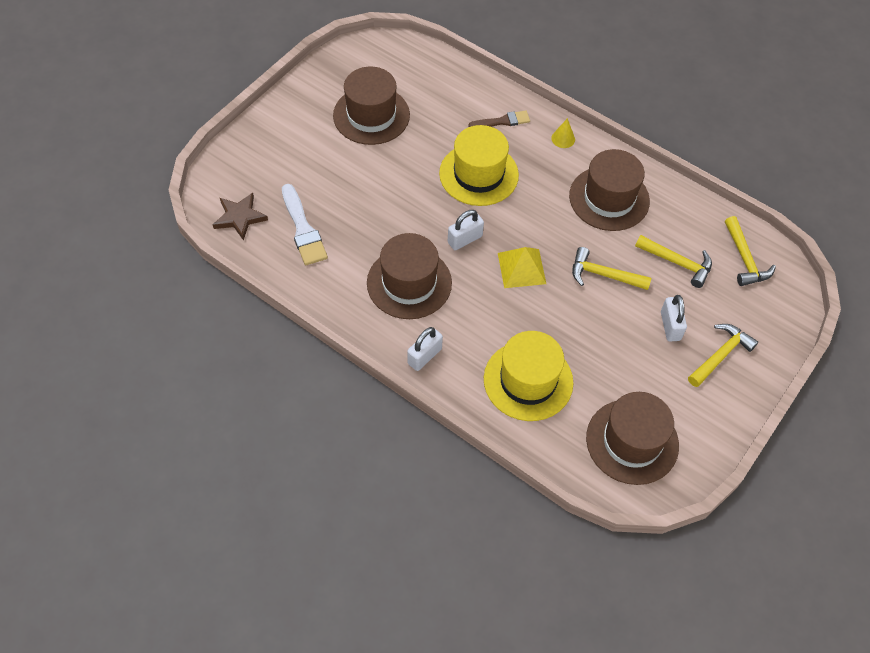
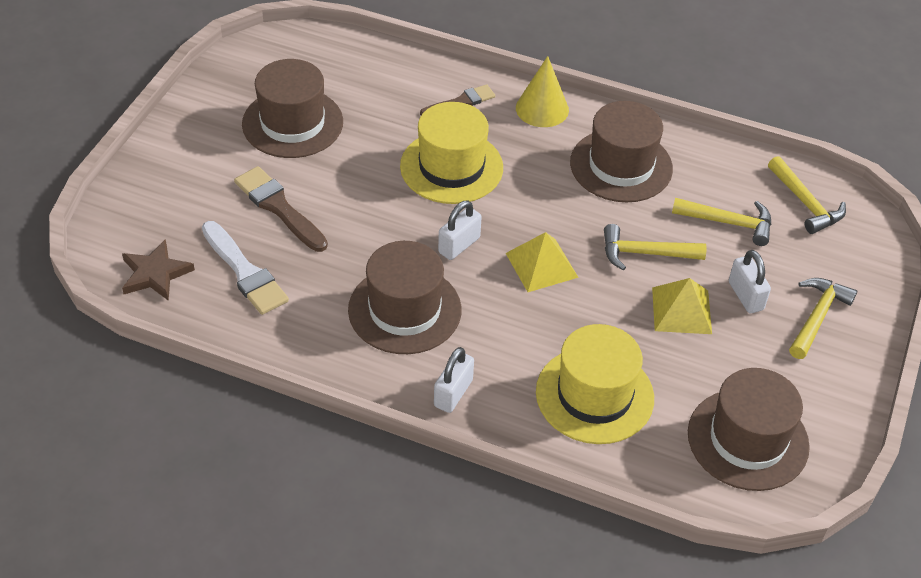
camera: 15 degrees left, 10 degrees down
(341, 182) = (278, 207): none -> brown brush
(563, 139) = (542, 109): yellow cone -> yellow cone, size x1.75
(616, 327) = (681, 310): none -> yellow pyramid

